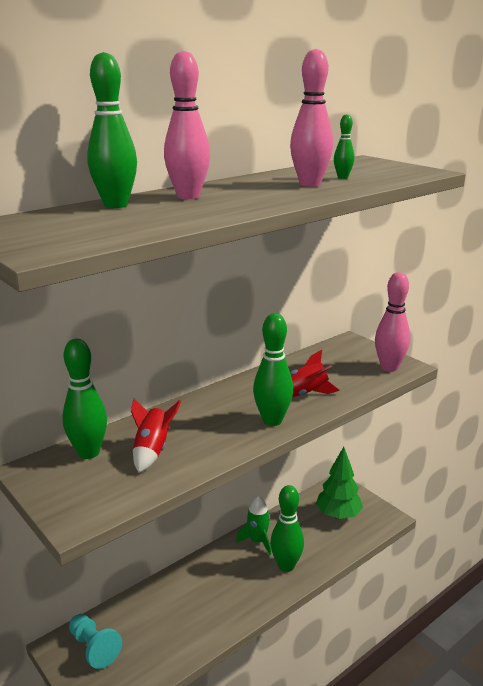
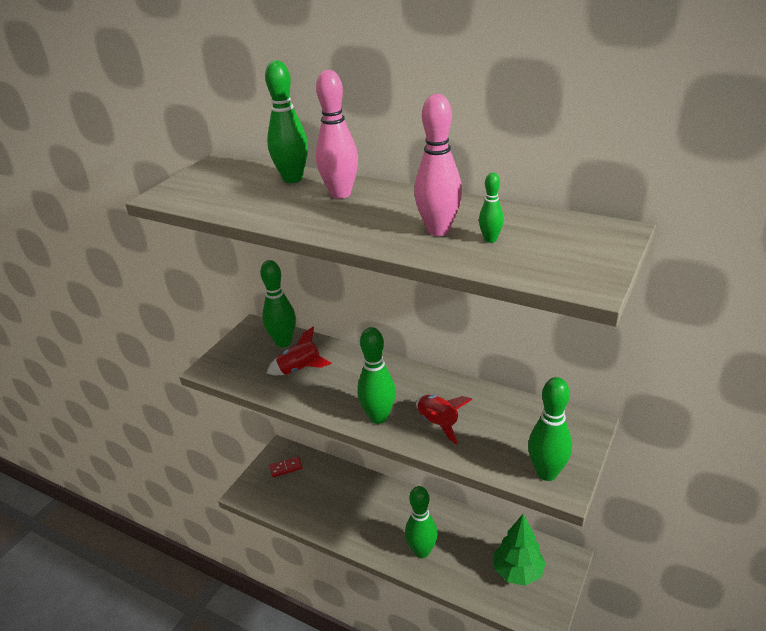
camera: 70 degrees right, 10 degrees up
(94, 648) = (286, 468): turquoise pawn -> red domino
(257, 541) = (440, 519): green rocket -> none
(389, 367) = (546, 473): pink bowling pin -> green bowling pin

